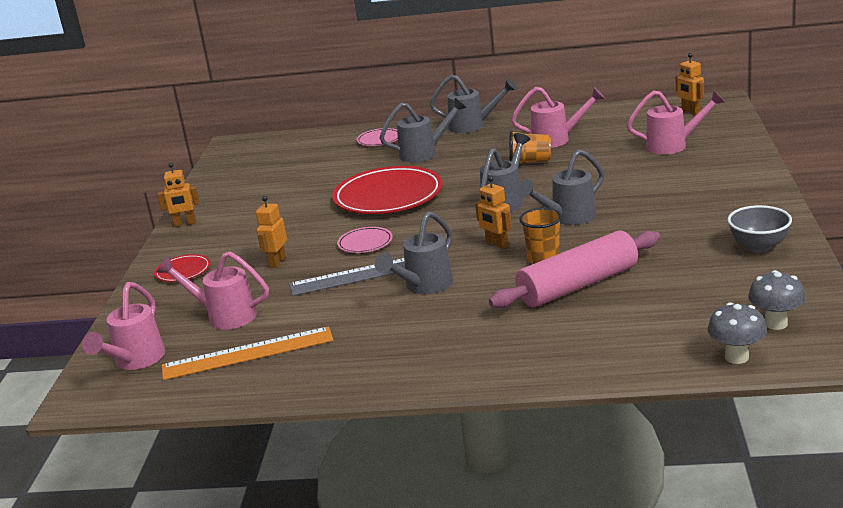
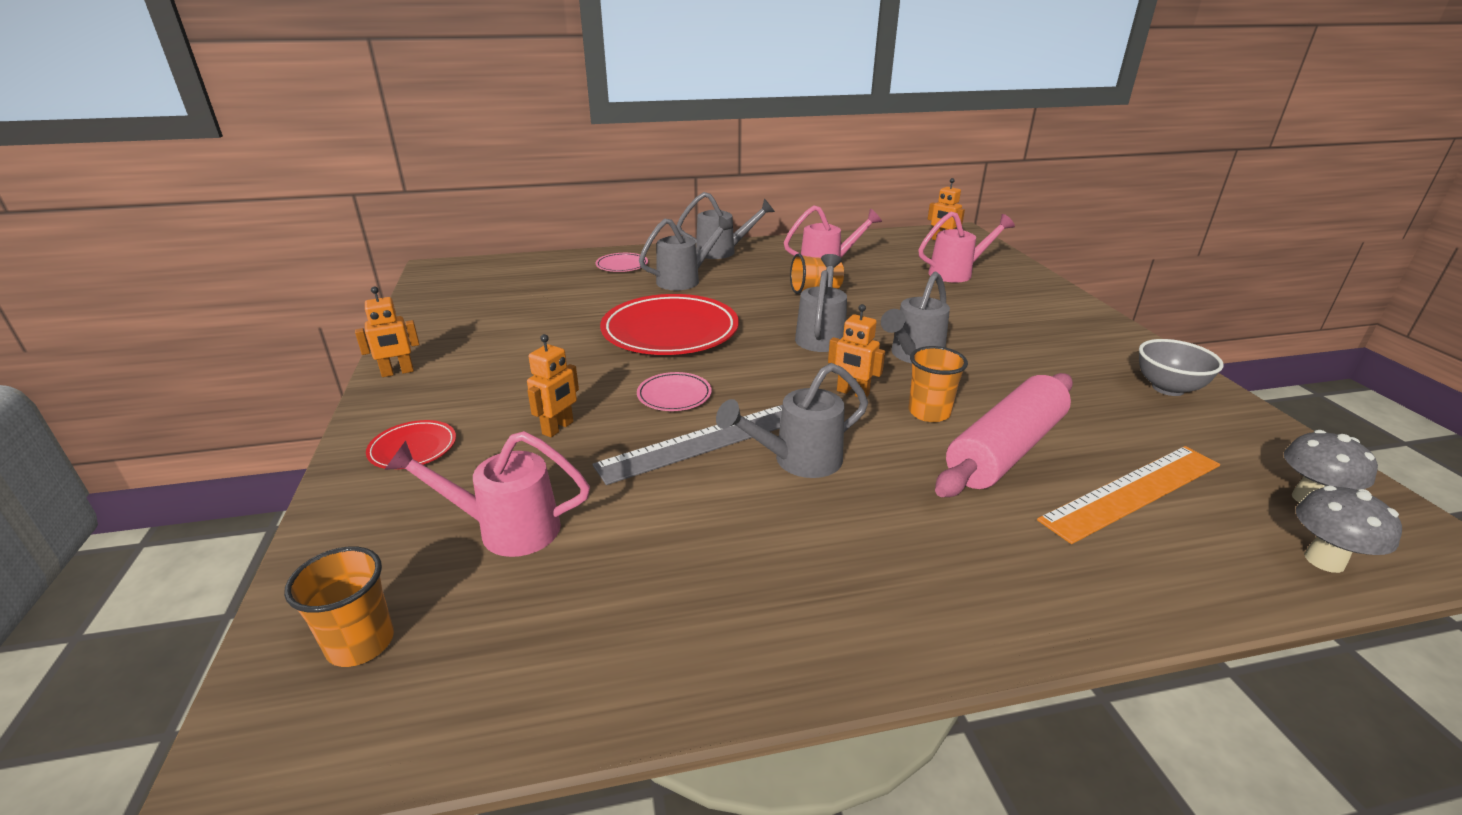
camera: 20 degrees left, 5 degrees up
(135, 361) = (360, 643): pink watering can -> orange cup
(247, 353) = (574, 607): orange ruler -> orange ruler (1132, 491)
(277, 262) = (558, 428): orange robot -> orange robot turned 150 degrees counterclockwise
(424, 287) = (797, 461): grey watering can -> grey watering can turned 45 degrees clockwise

